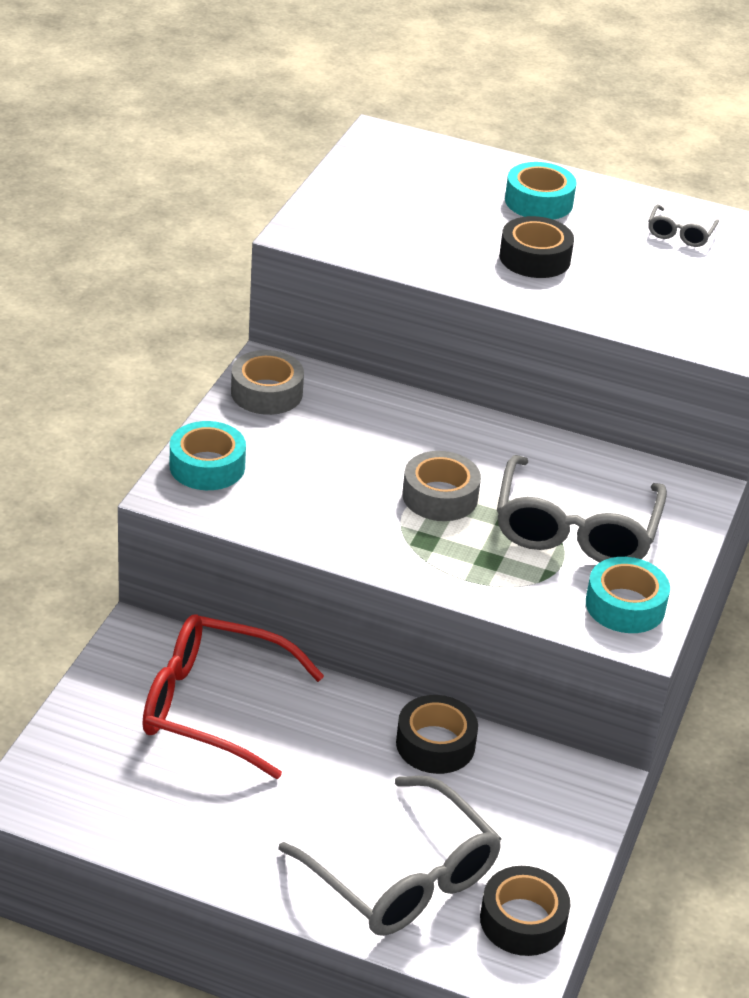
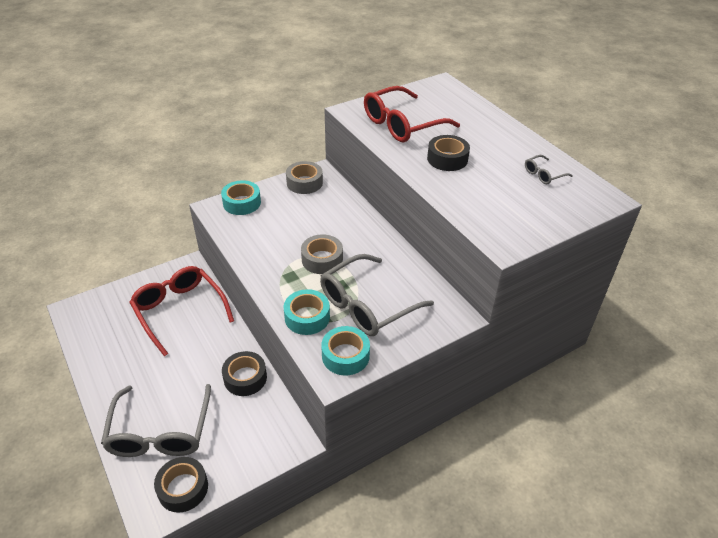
camera: 40 degrees right, 5 degrees up
(407, 227) = (402, 124): none -> red glasses
(538, 202) = (484, 134): turquoise tape -> turquoise tape (307, 317)

